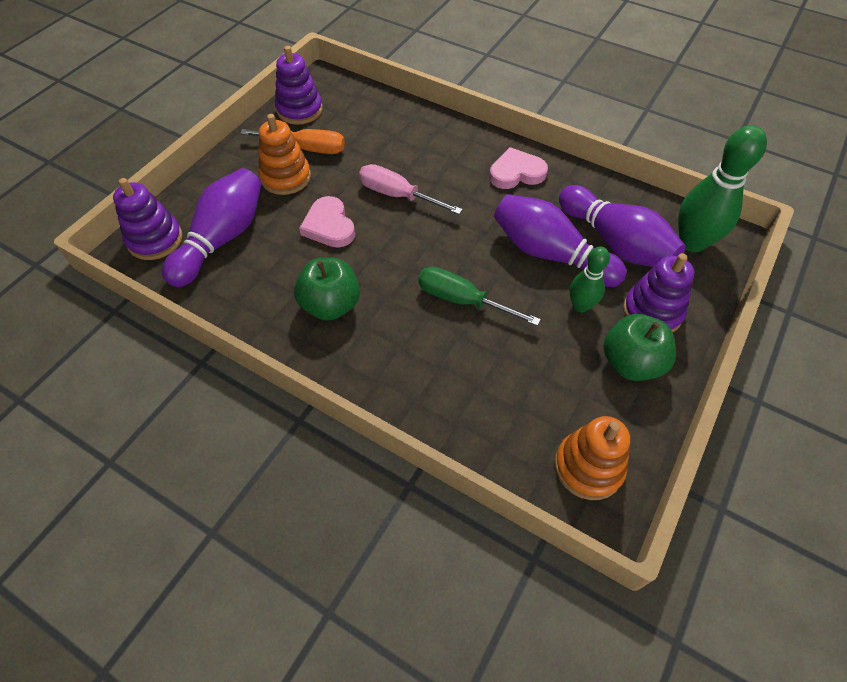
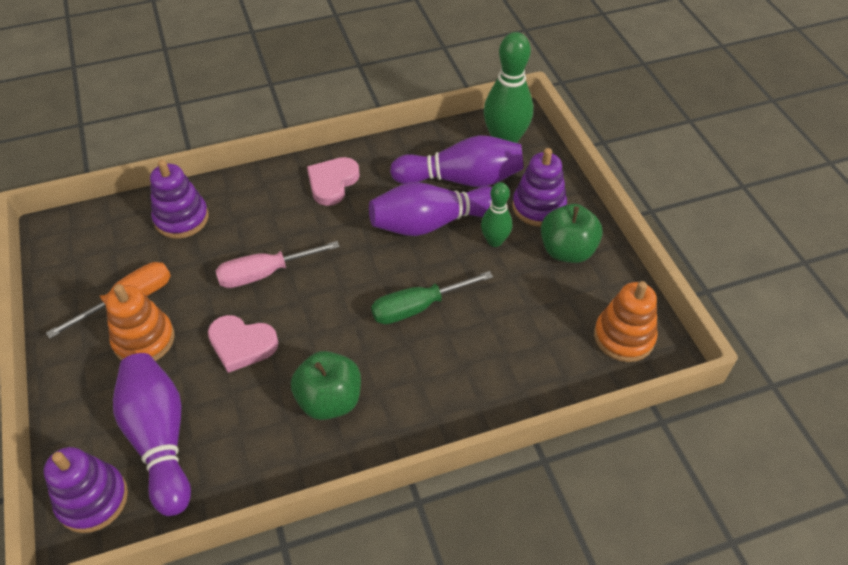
camera: 50 degrees left, 5 degrees down
(299, 110) = (71, 274): purple stacking toy -> purple stacking toy (181, 218)

